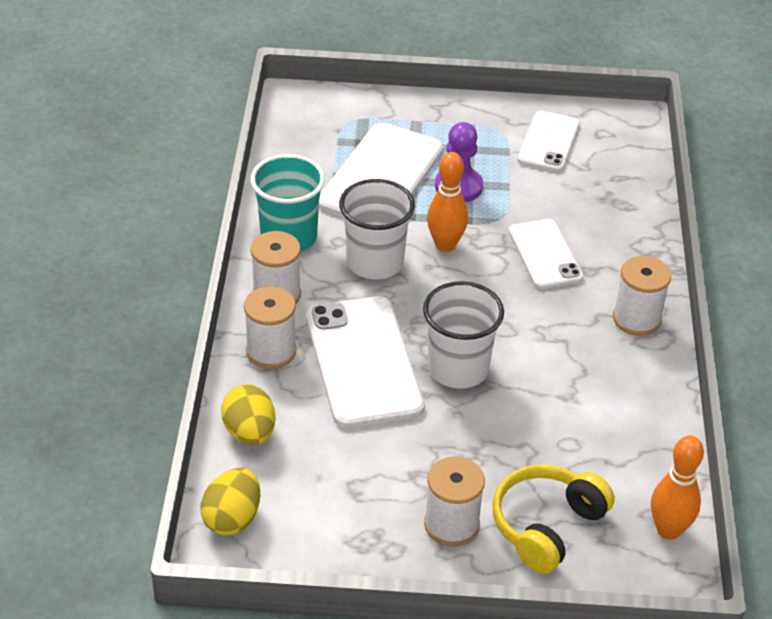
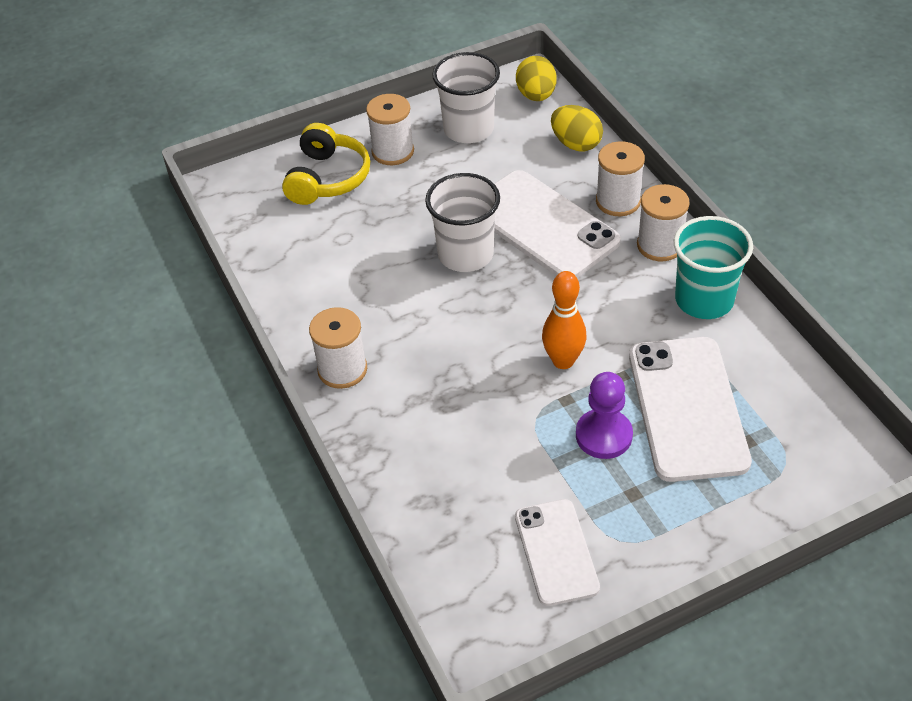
camera: 155 degrees right, 5 degrees up
(375, 262) = (609, 312): white cup -> white cup (468, 129)
(545, 254) = (465, 397): white phone -> none
(668, 530) = (239, 212): orange bowling pin -> none

